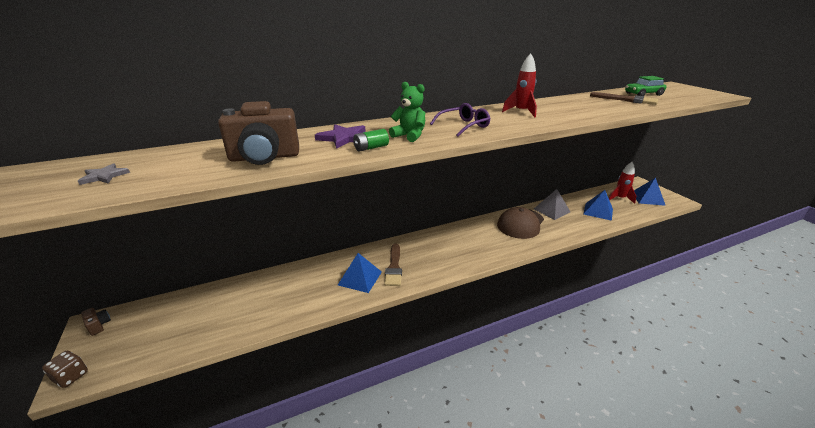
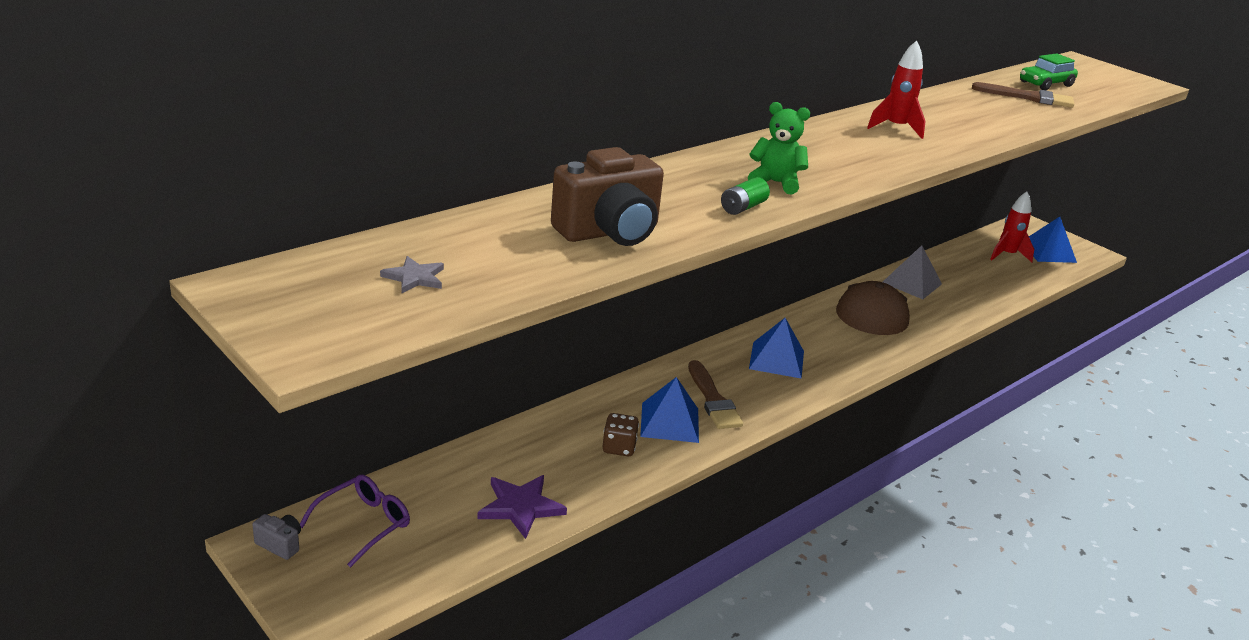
camera: 20 degrees left, 0 degrees up
(71, 376) = (318, 616): brown dice -> brown dice (619, 447)
(99, 325) = (280, 544): brown camera -> grey camera
(344, 138) = (684, 191): purple star -> purple star (520, 507)
(463, 126) = (835, 160): purple glasses -> purple glasses (364, 524)
(598, 211) = (982, 279): blue pyramid -> blue pyramid (776, 359)

